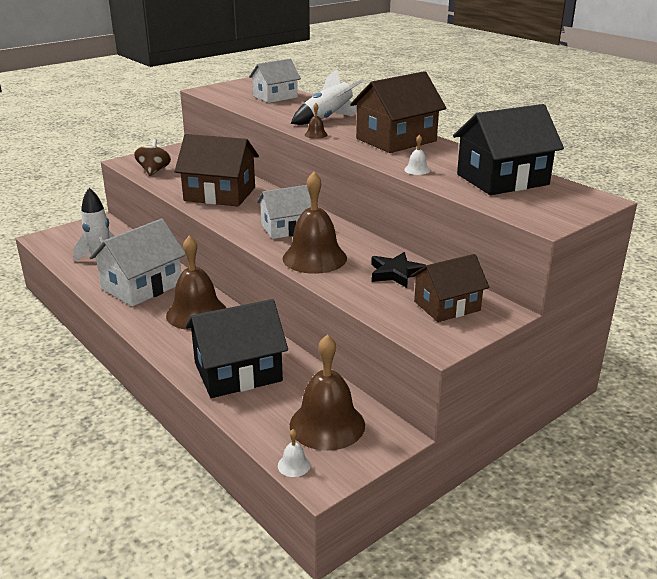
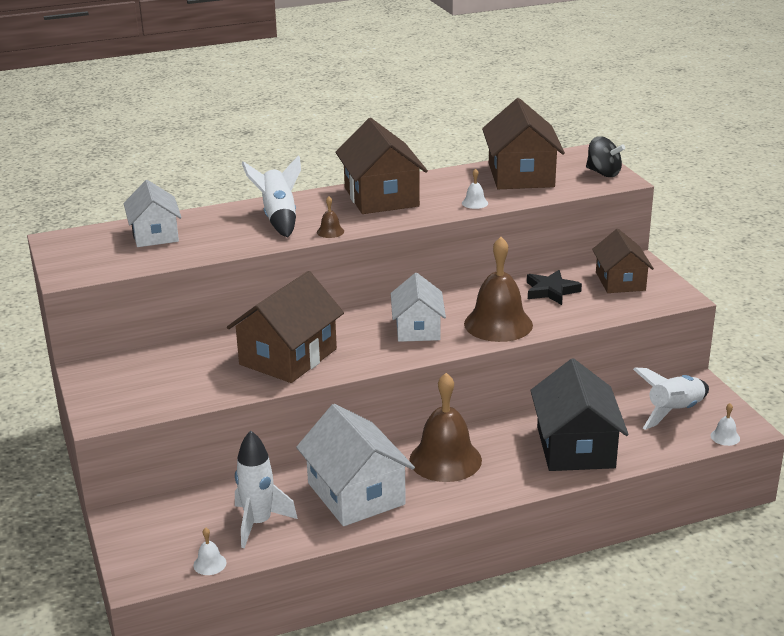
camera: 70 degrees left, 0 degrees up
(56, 254) = (209, 564): none -> white bell
(154, 171) = (163, 397): brown spinning top -> none
(327, 424) = (674, 412): brown bell -> white rocket
(502, 179) = (521, 175): black house -> brown house
(554, 213) = (603, 173): none -> black spinning top

